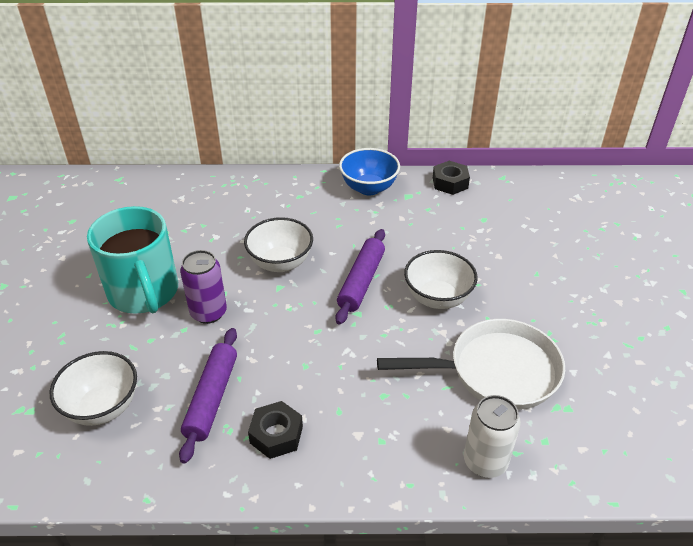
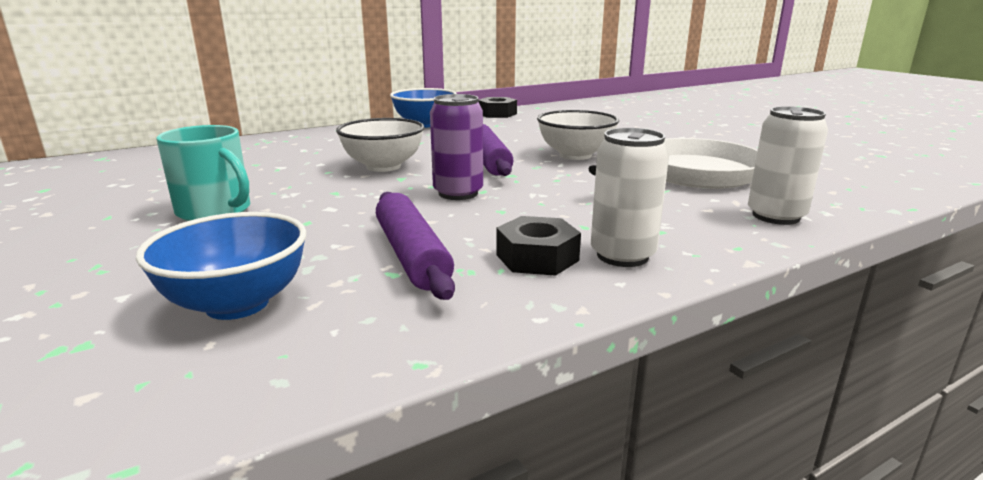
camera: 30 degrees left, 20 degrees down
(103, 407) = (237, 304): white bowl -> blue bowl
(144, 292) = (215, 211): turquoise mug -> turquoise mug, size x0.66
(208, 312) = (329, 206): purple can -> purple can (458, 193)
(327, 457) = (622, 255): none -> white can

